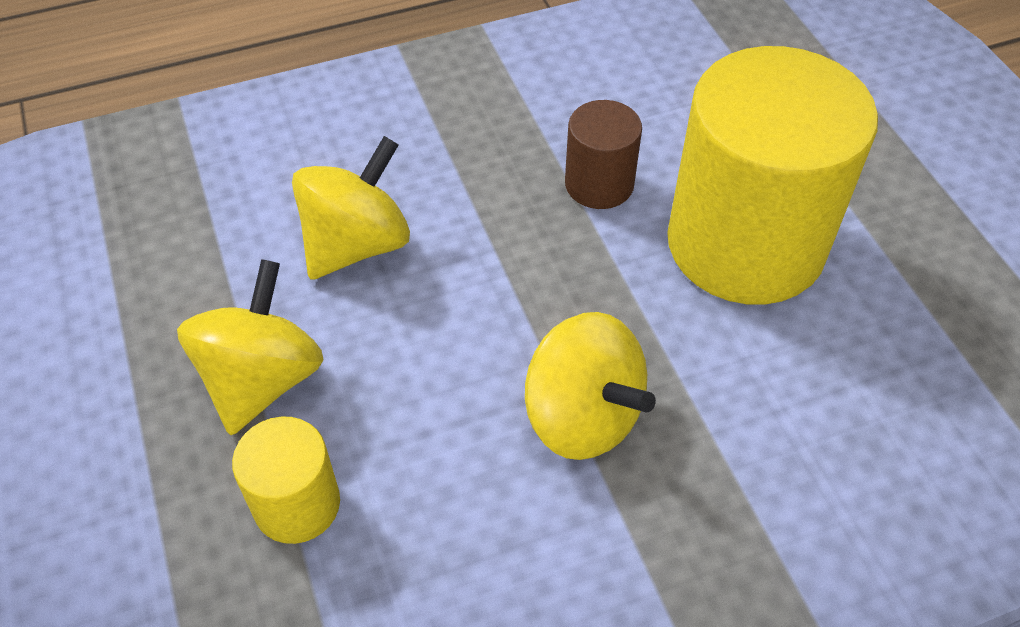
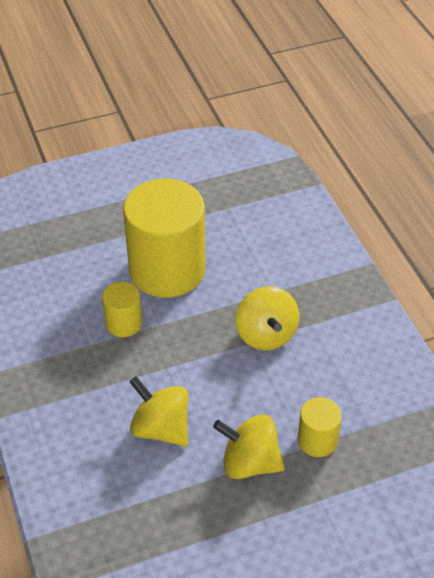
camera: 90 degrees left, 5 degrees down
(582, 416) = (266, 335): yellow spinning top -> yellow spinning top turned 120 degrees clockwise
(599, 184) = (124, 323): brown cylinder -> yellow cylinder

